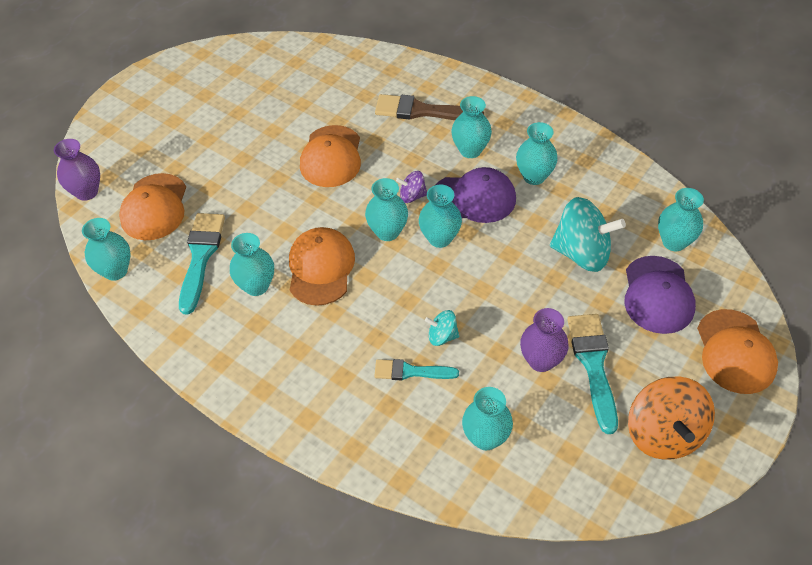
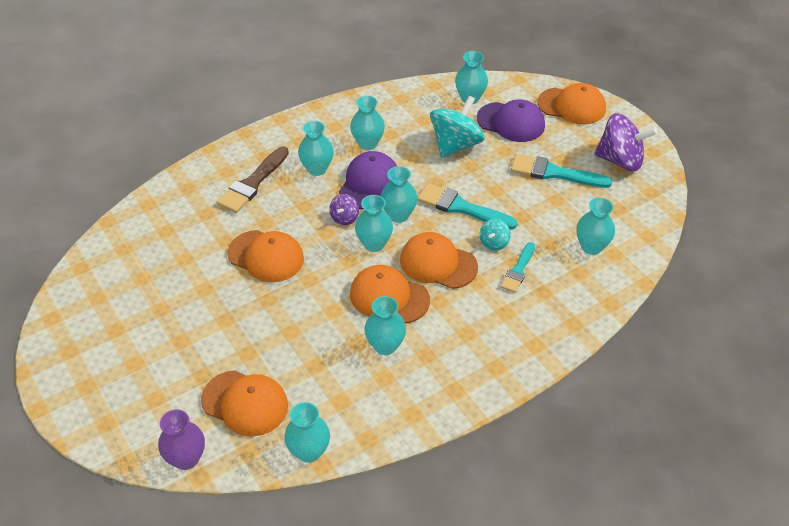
camera: 70 degrees left, 5 degrees down
(201, 256) = (329, 379): turquoise brush -> turquoise brush (461, 207)
(386, 294) = (438, 263): none -> orange cap
(541, 360) = (539, 197): purple vase -> none
(663, 434) = (620, 160): orange spinning top -> purple spinning top

